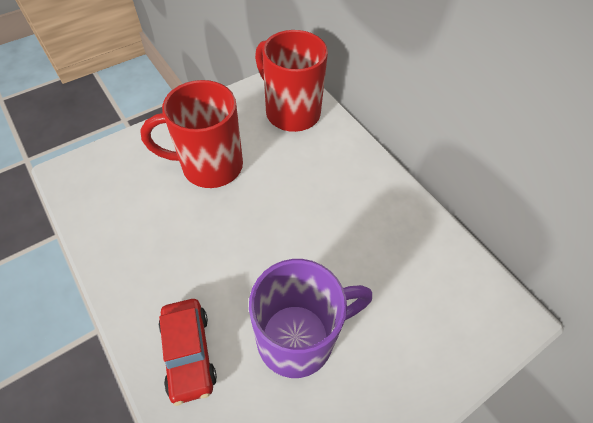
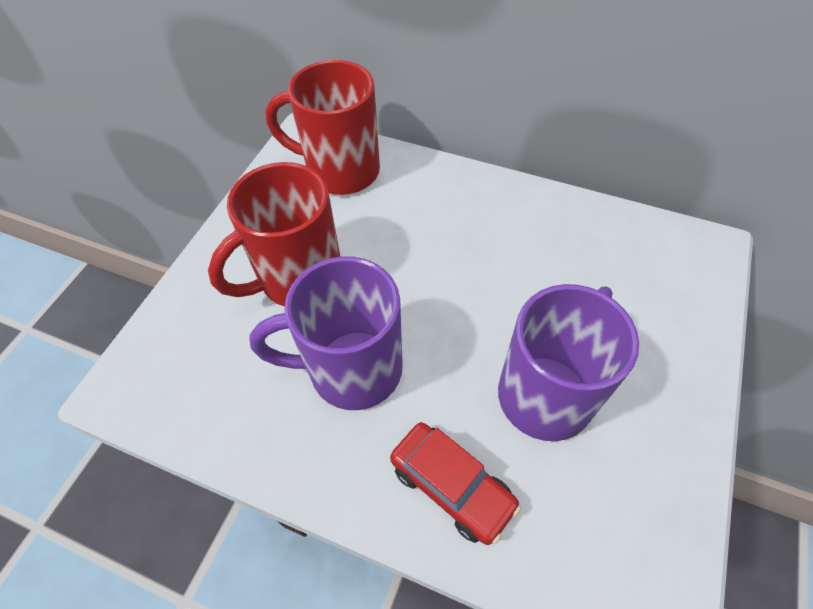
camera: 30 degrees left, 0 degrees up
(193, 241) = (351, 369): none -> purple mug

